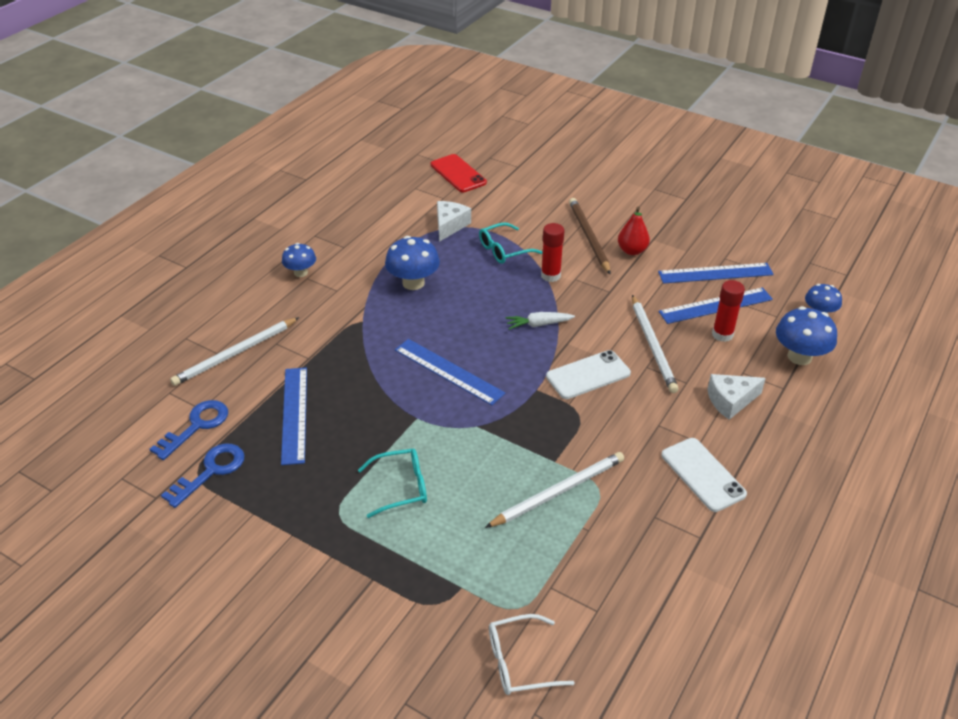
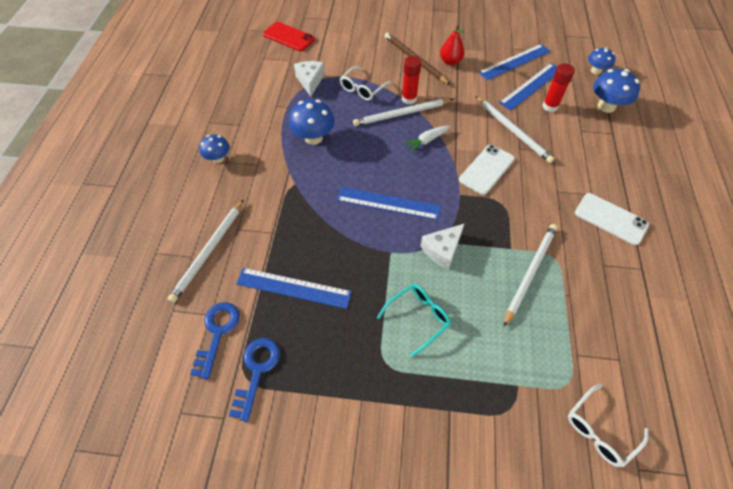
camera: 25 degrees left, 15 degrees up
(294, 414) = (293, 288): blue ruler -> blue ruler turned 45 degrees counterclockwise
(503, 250) = (362, 89): turquoise glasses -> white glasses
(530, 289) = (401, 114): none -> white pencil
(730, 401) = (589, 155): white cheese -> white cheese (442, 250)

